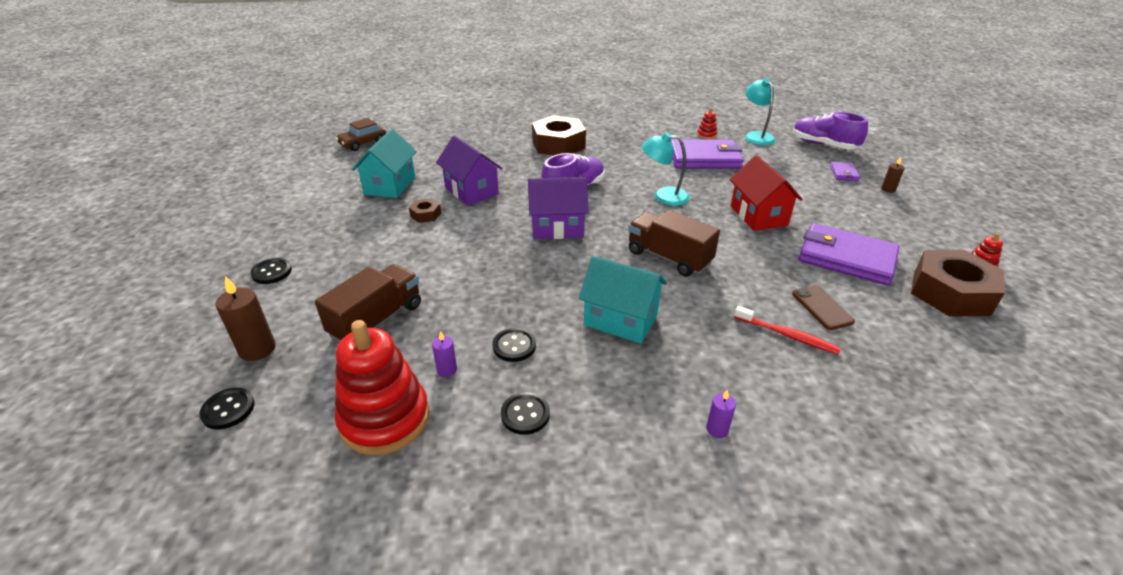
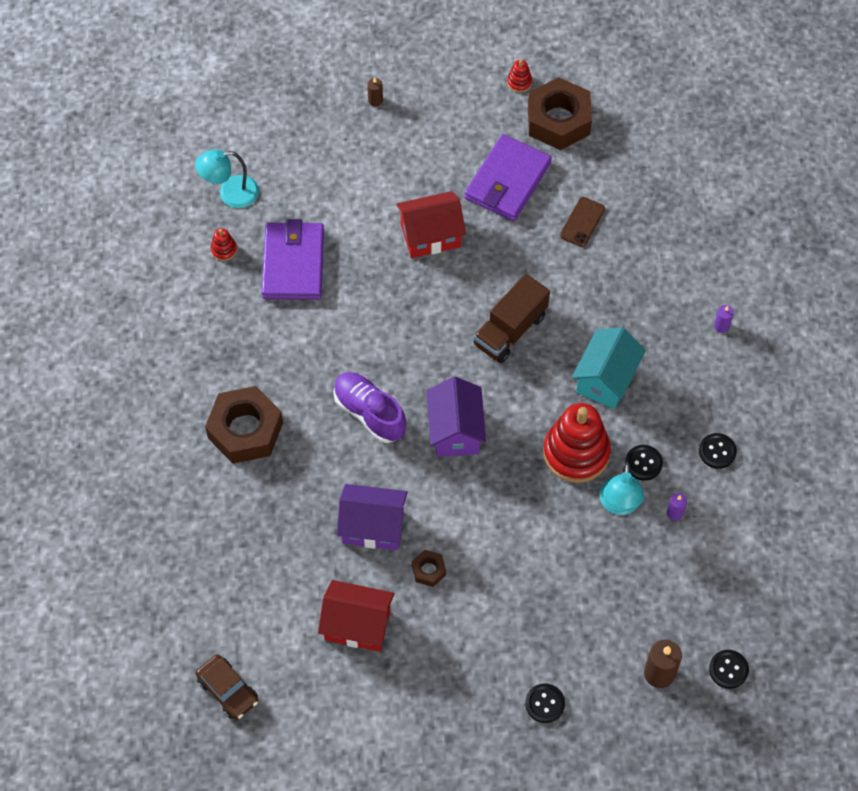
camera: 90 degrees left, 25 degrees up
(377, 320) = (615, 582): brown truck -> none
(385, 419) = (729, 550): red stacking toy -> red stacking toy (576, 453)
(390, 185) = (357, 625): turquoise house -> red house
(471, 191) = (373, 527): purple house -> purple house turned 45 degrees clockwise
(663, 196) = (388, 320): turquoise lamp -> turquoise lamp (619, 504)
(787, 335) = (619, 257): red toothbrush -> none
(822, 307) = (582, 222): brown phone -> brown phone turned 45 degrees counterclockwise
(823, 145) = (260, 127): purple shoe -> none
(843, 173) = (336, 129): purple wallet -> none

